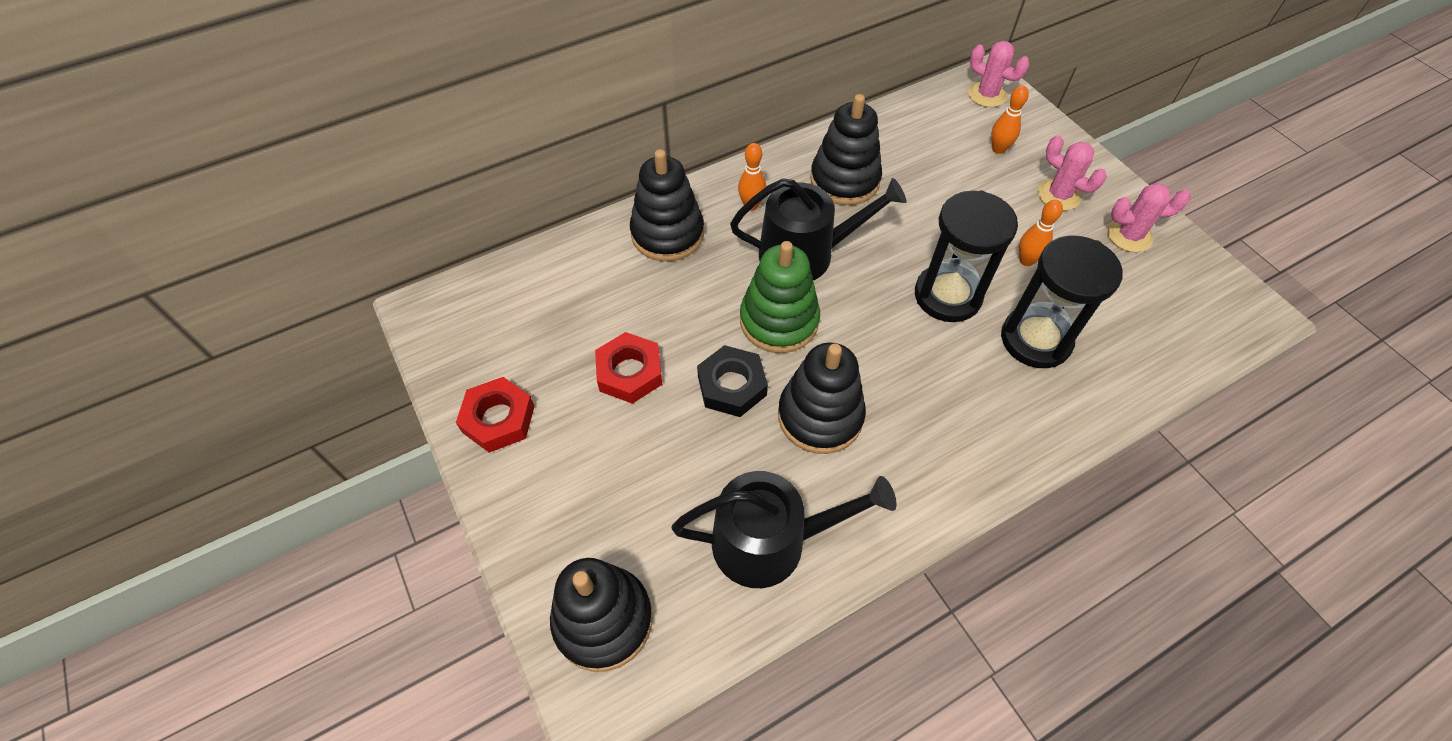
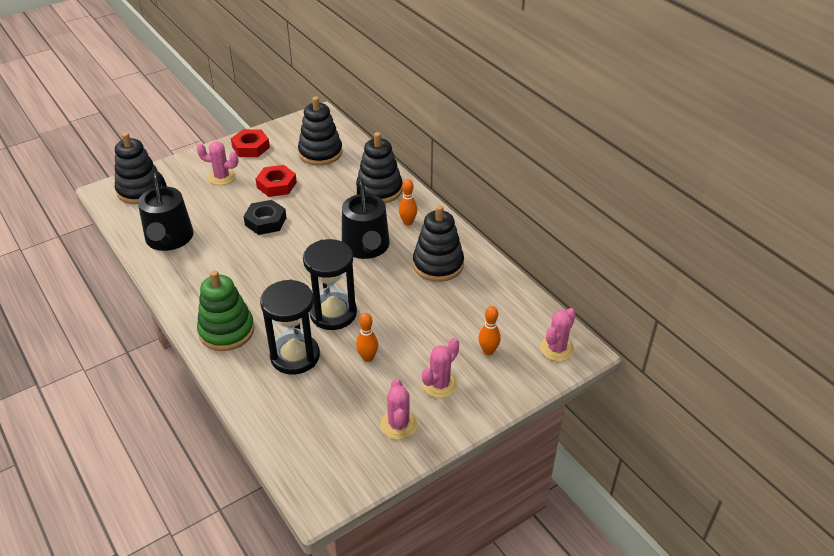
camera: 85 degrees right, 15 degrees down
(588, 464) = (222, 177): none -> pink cactus
(779, 321) = (311, 237): green stacking toy -> green stacking toy (226, 331)
(820, 416) = (242, 255): black stacking toy -> black stacking toy (320, 153)

